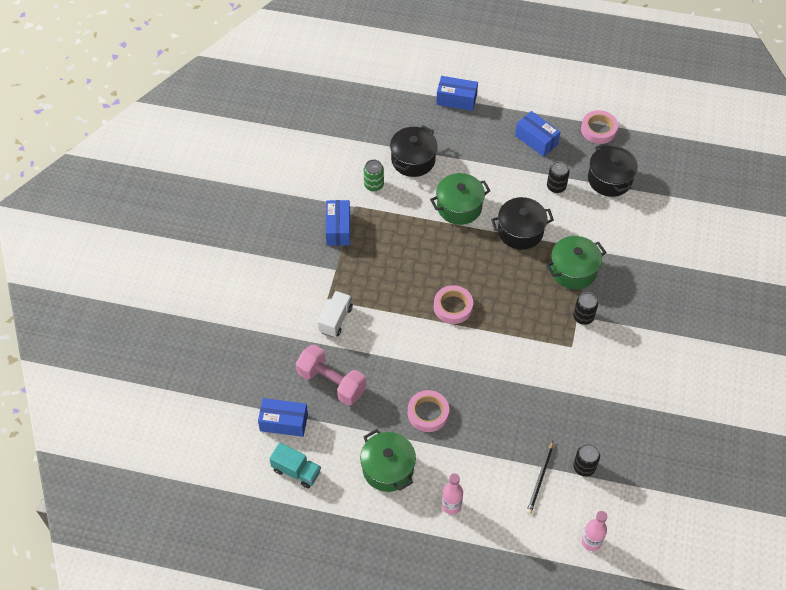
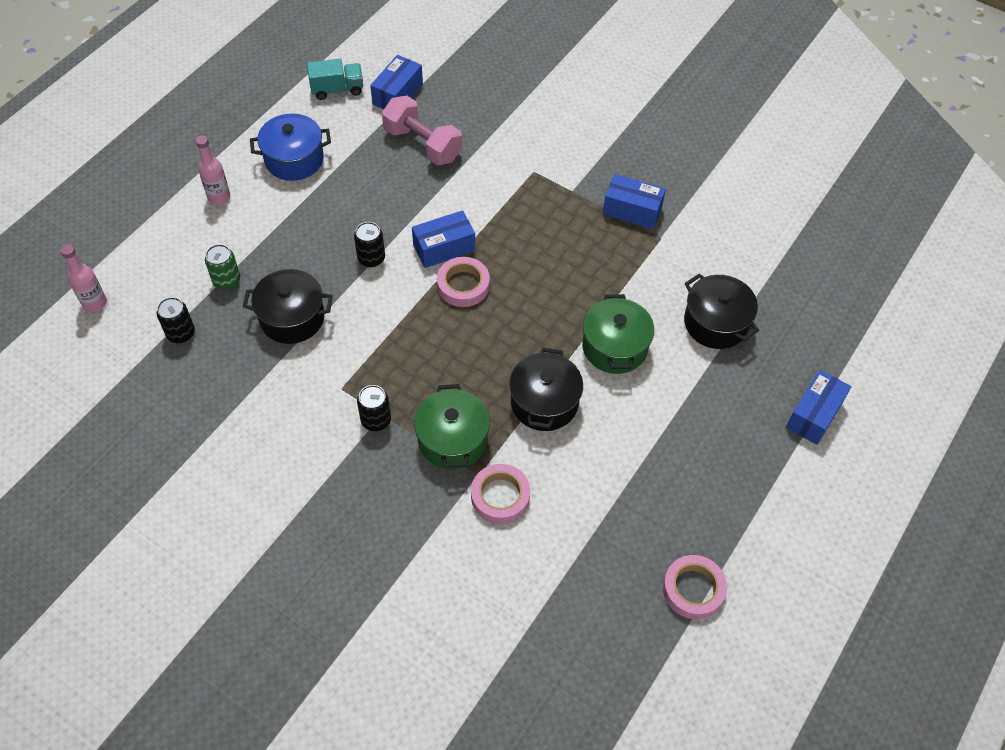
camera: 110 degrees right, 0 degrees up
(296, 471) = (337, 89): turquoise truck -> turquoise truck turned 150 degrees counterclockwise
(331, 382) = (423, 144): pink dumbbell -> pink dumbbell turned 75 degrees clockwise
(335, 319) = (502, 170): white truck -> none
(374, 185) = (688, 267): green can -> green can (227, 281)
(388, 468) = (294, 159): green pot -> blue pot
(428, 413) = (337, 214): pink tape -> pink tape (500, 496)
(536, 140) = (701, 490): blue box -> blue box (444, 248)
(540, 479) = (195, 285): black pencil -> none
(556, 186) = (603, 479): black can -> black can (371, 258)
(609, 179) = (589, 559): black pot -> black pot (292, 318)

